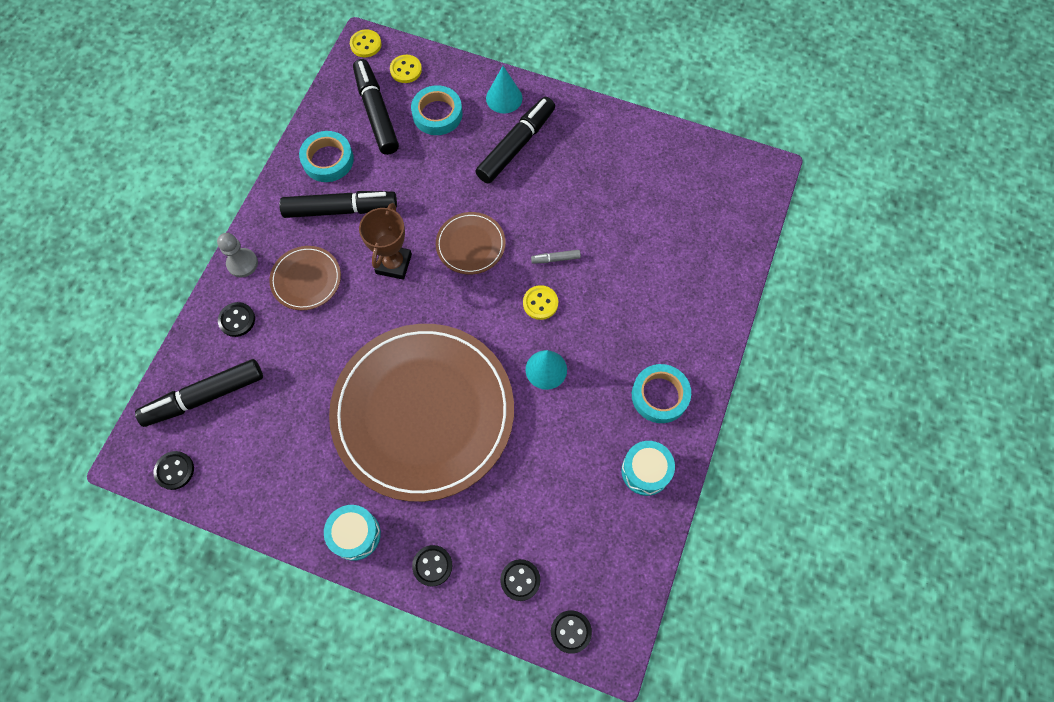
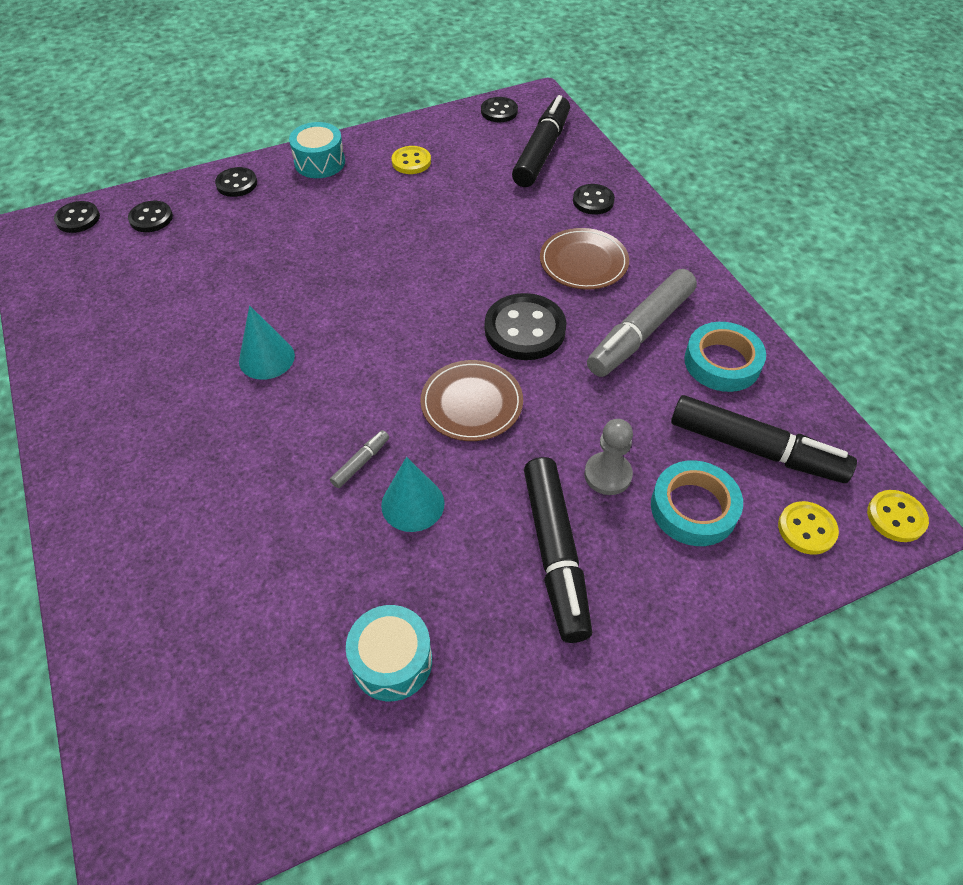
camera: 135 degrees right, 15 degrees down
(242, 263) = (652, 234): grey pawn -> grey pawn (607, 475)
(341, 209) = (640, 332): black marker -> grey marker
(394, 264) = (525, 329): brown trophy -> black button
(423, 412) = (353, 253): brown plate -> none
(504, 98) = (649, 605): turquoise cone -> turquoise cone (412, 504)
(540, 303) = (333, 408): yellow button -> yellow button (411, 162)
(645, 471) = (84, 352): turquoise drum -> turquoise drum (392, 661)
(660, 395) = (114, 422): turquoise tape -> none

